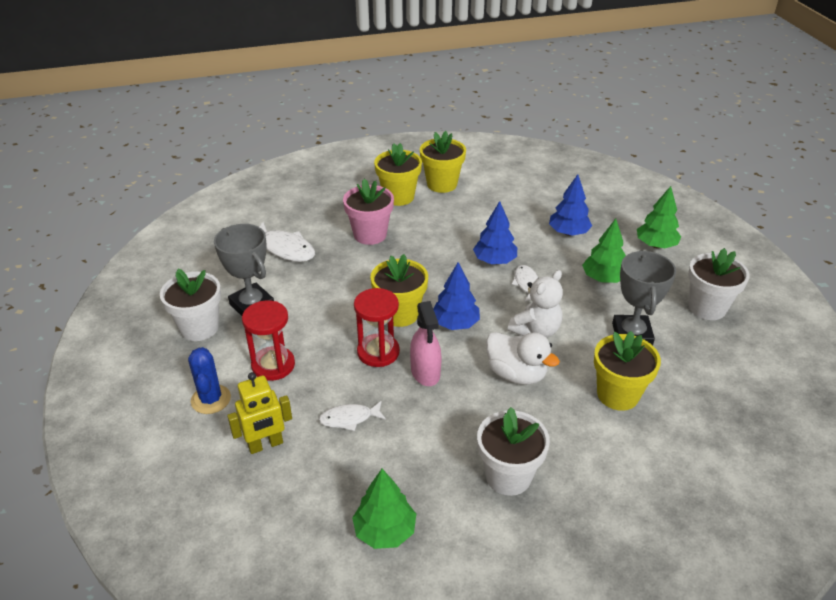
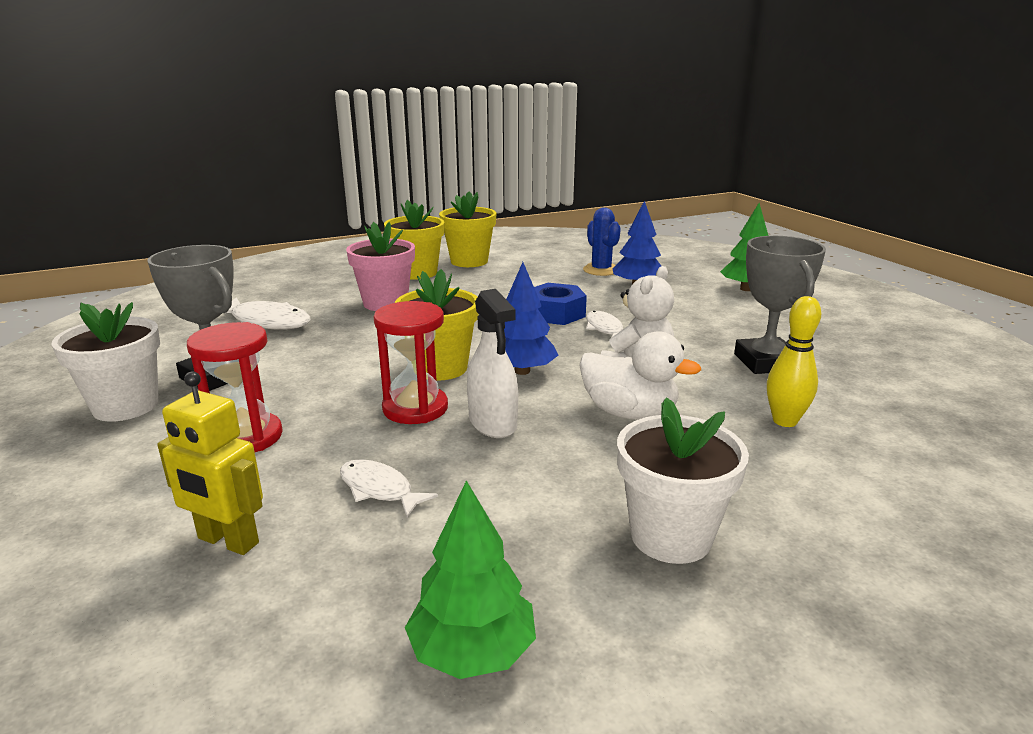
camera: 10 degrees left, 15 degrees down
(211, 399) = (131, 489): blue cactus -> blue cactus (601, 270)
(265, 445) = (227, 541): yellow robot -> yellow robot turned 60 degrees clockwise
(349, 418) = (379, 489): white fish -> white fish turned 60 degrees clockwise
(425, 372) = (493, 423): pink spray bottle -> white spray bottle
(494, 261) = (555, 313): blue tree -> blue nut
(603, 279) = (700, 318): green tree -> none
(617, 394) = (784, 421): yellow flower pot -> yellow bowling pin
(707, 308) = (842, 332): white flower pot -> none

